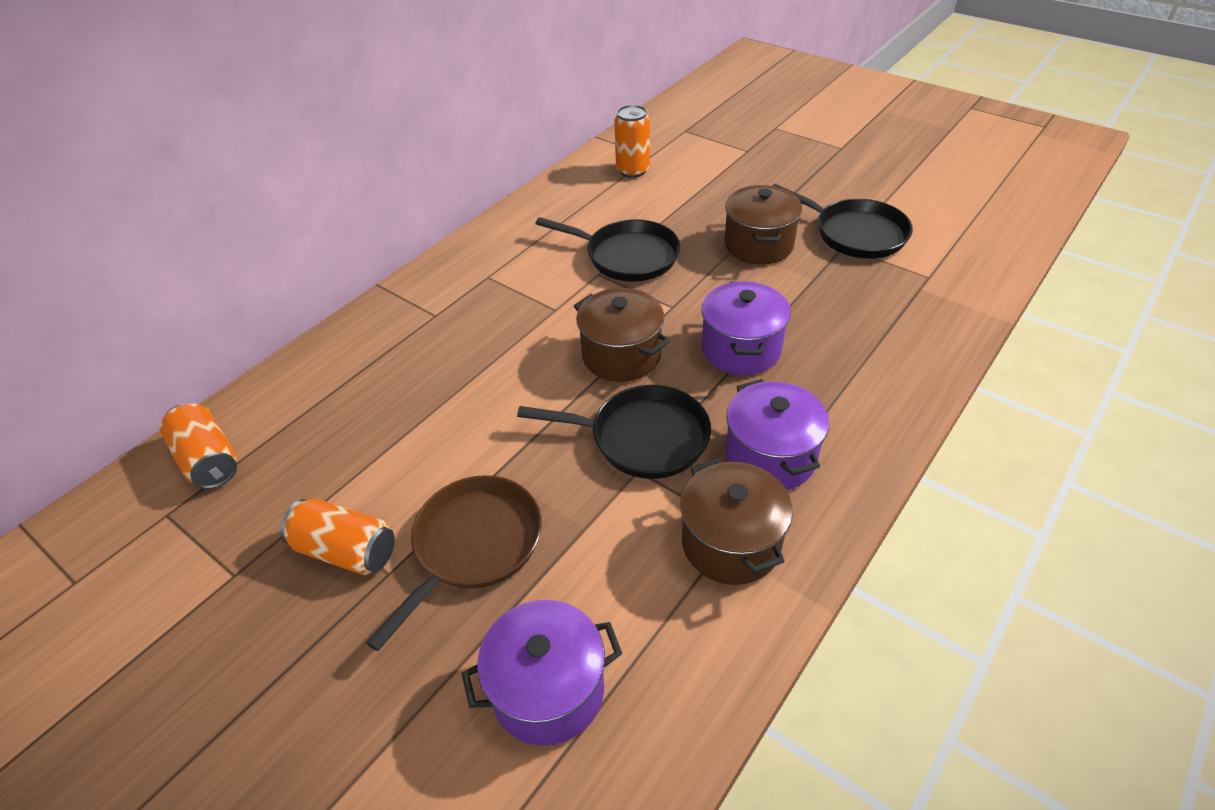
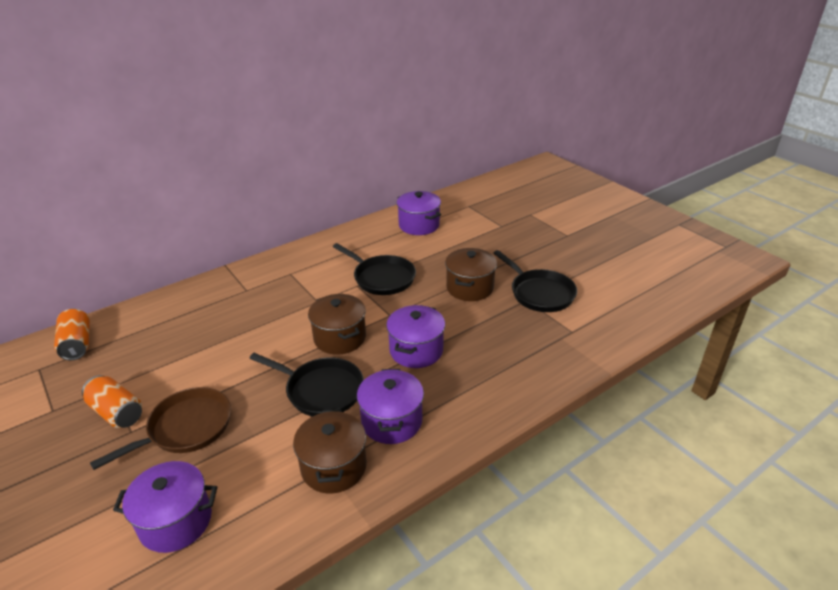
camera: 15 degrees right, 10 degrees down
(632, 170) = (419, 225): orange can -> purple pot

